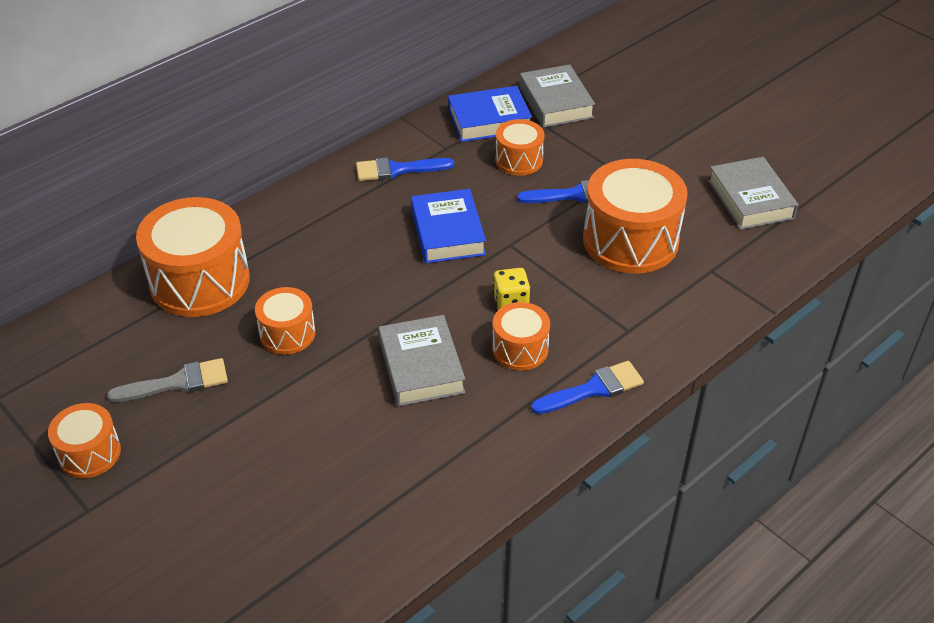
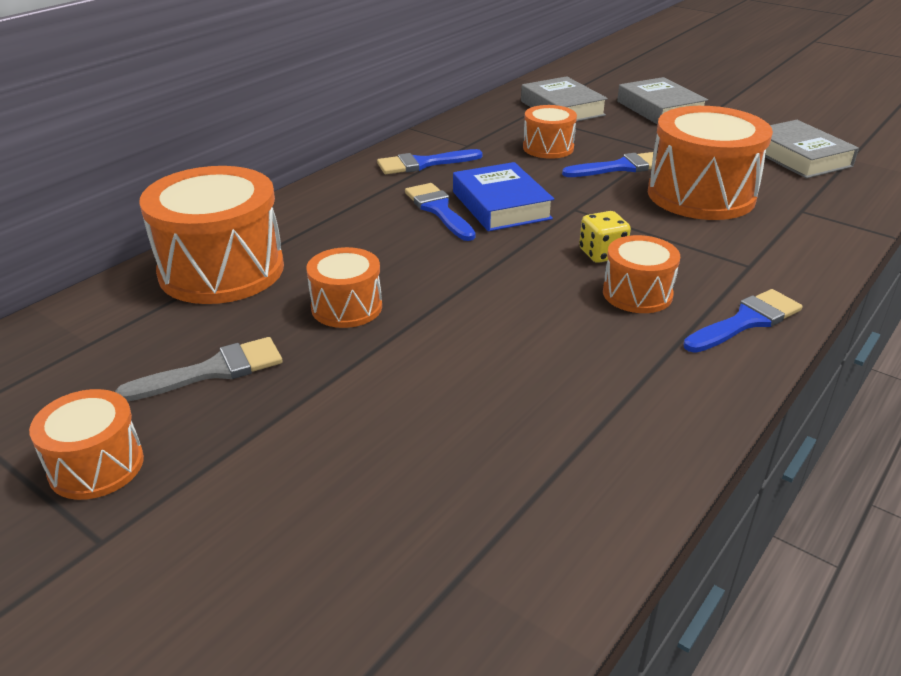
camera: 10 degrees left, 10 degrees down
(392, 232) = (438, 210): none -> blue brush
(421, 367) = (527, 322): grey book -> grey book (660, 109)
(489, 120) = (502, 124): blue book -> none

